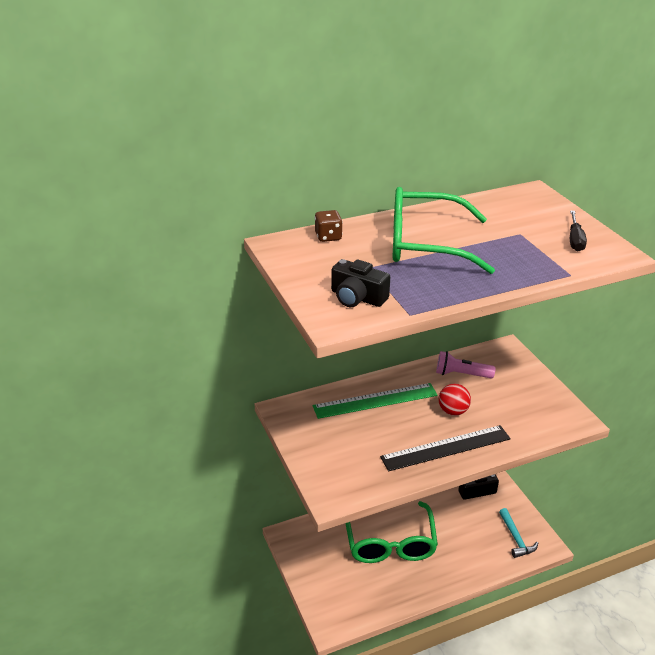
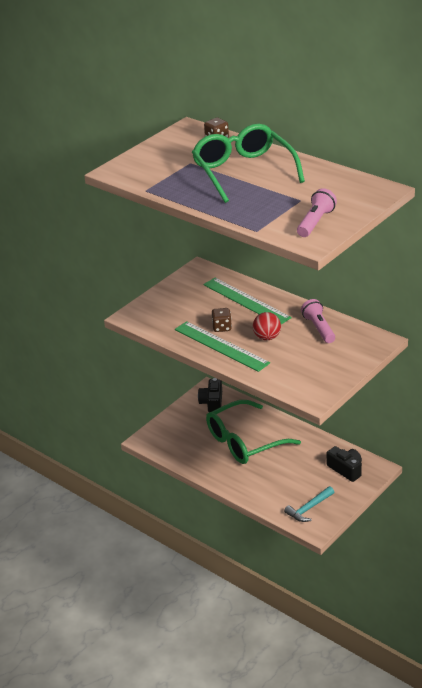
camera: 65 degrees right, 0 degrees up
(357, 297) = (148, 170): black camera -> black camera (212, 402)
(411, 435) = (222, 327): none -> brown dice
(446, 448) = (221, 346): black ruler -> green ruler
(575, 240) = (315, 222): black screwdriver -> pink flashlight

